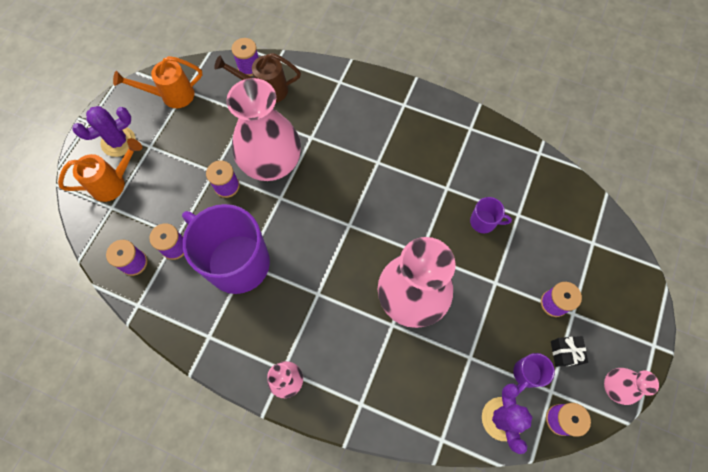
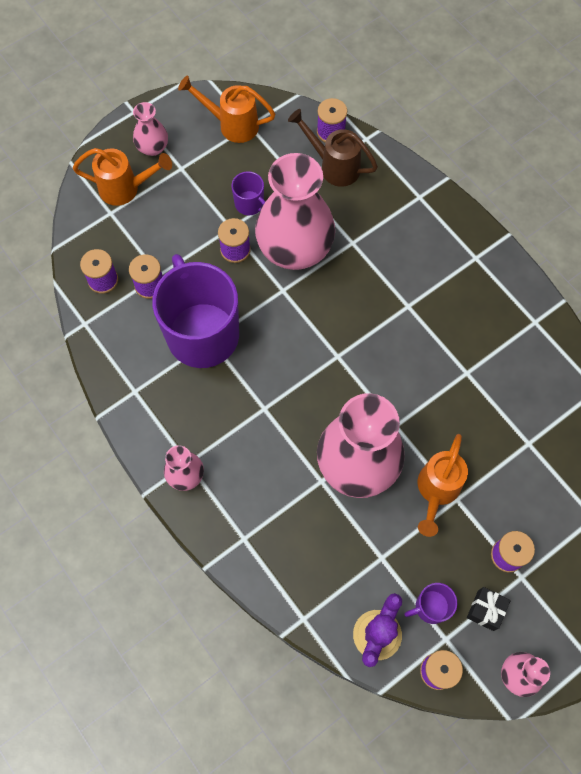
camera: 30 degrees right, 0 degrees up
(118, 142) = (153, 147): purple cactus -> pink vase
(478, 285) = (436, 491): none -> orange watering can
(483, 222) = (485, 430): purple mug -> purple mug (250, 204)

